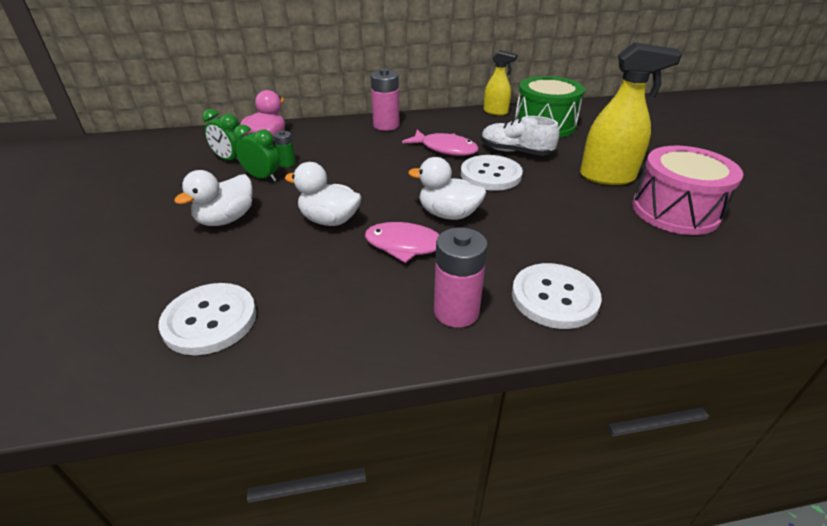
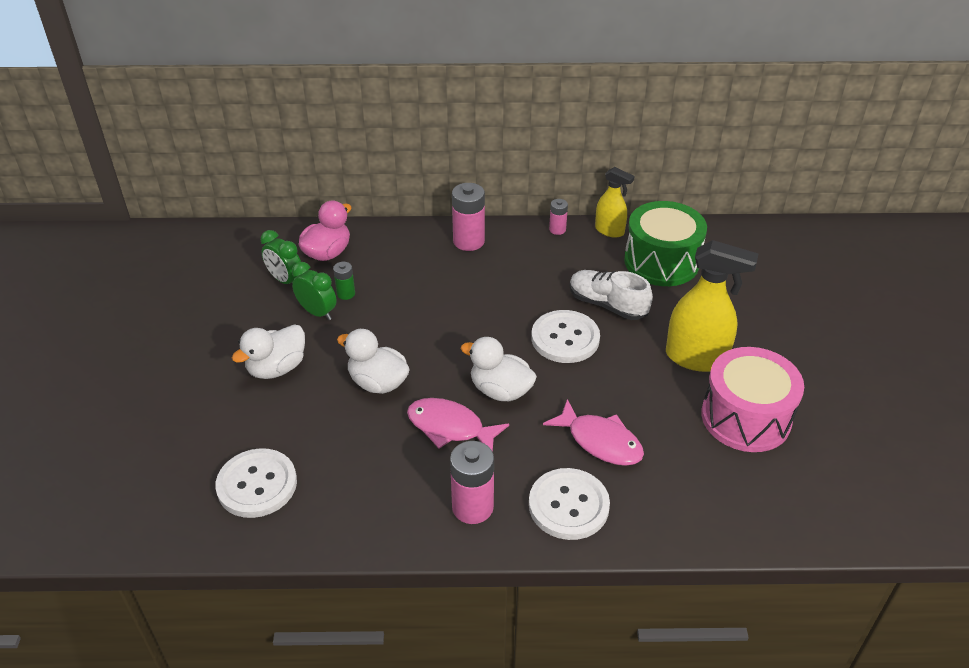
camera: 10 degrees right, 5 degrees up
(445, 149) = (527, 290): pink fish -> pink fish (600, 441)
(455, 114) = (557, 229): none -> pink battery

